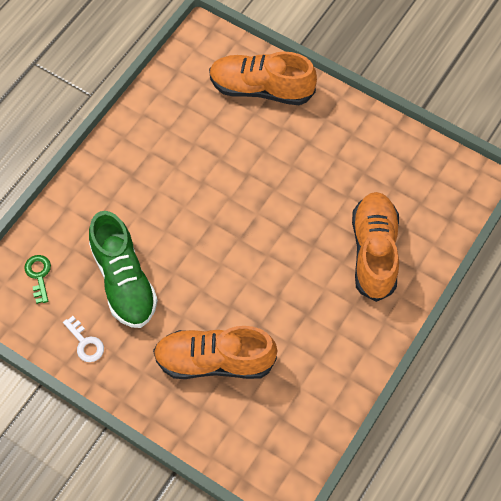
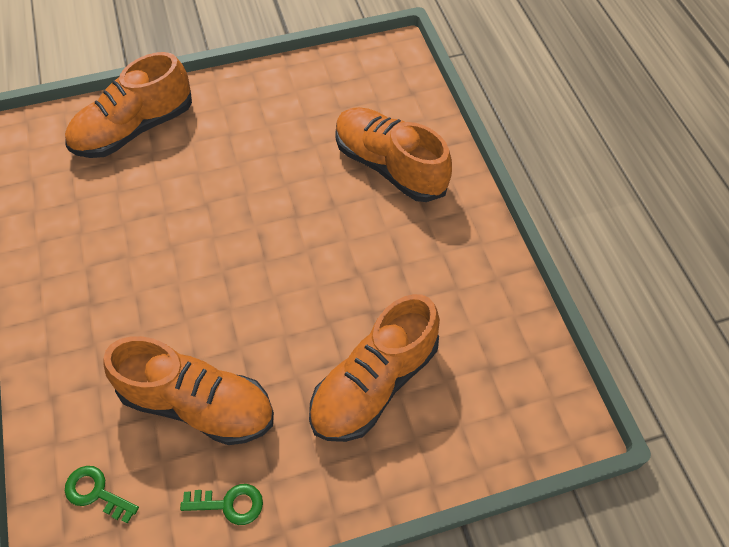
camera: 50 degrees left, 5 degrees down
(85, 343) = (229, 504): white key -> green key
(124, 281) = (198, 404): green shoe -> orange shoe

